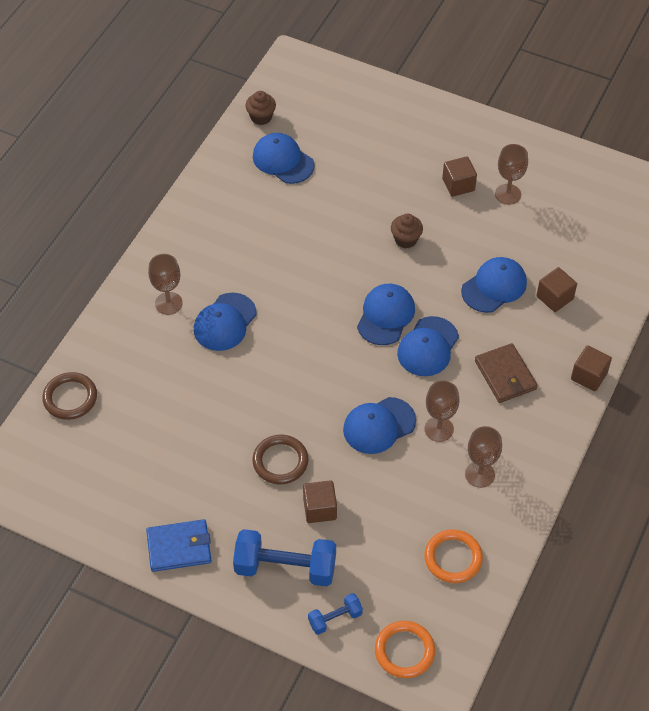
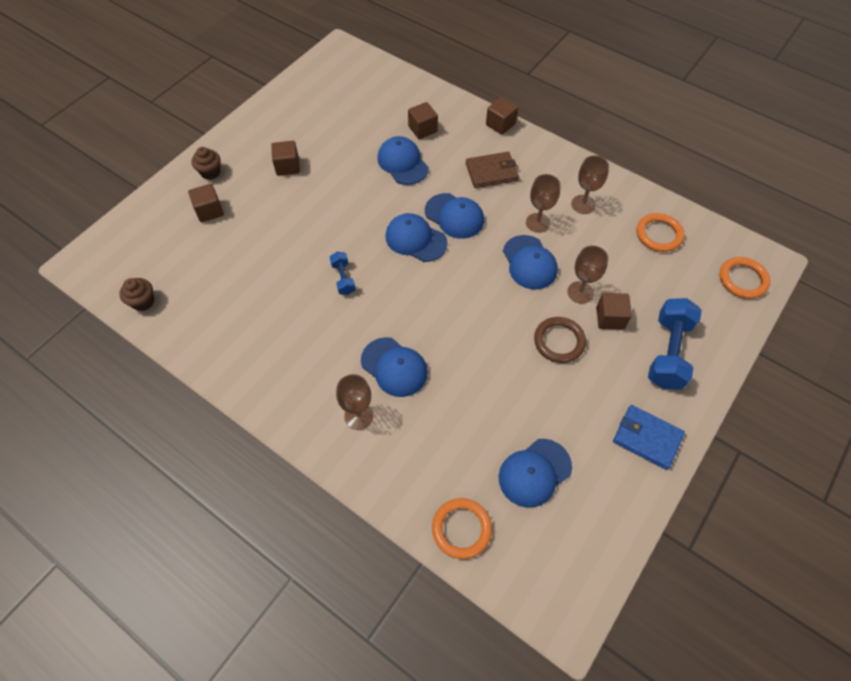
camera: 80 degrees left, 5 degrees up
(70, 398) = (461, 529): brown ring -> orange ring
(179, 547) = (647, 438): blue wallet -> blue wallet turned 60 degrees counterclockwise
(283, 160) = (208, 291): blue cap -> blue cap (534, 472)
(335, 618) = (716, 322): blue dumbbell -> blue dumbbell (343, 278)
(380, 136) = (209, 211): none -> brown cube
(406, 239) = (336, 212): brown cupcake -> brown cupcake (210, 172)
(508, 194) = (309, 137): brown goblet -> brown goblet (580, 292)

